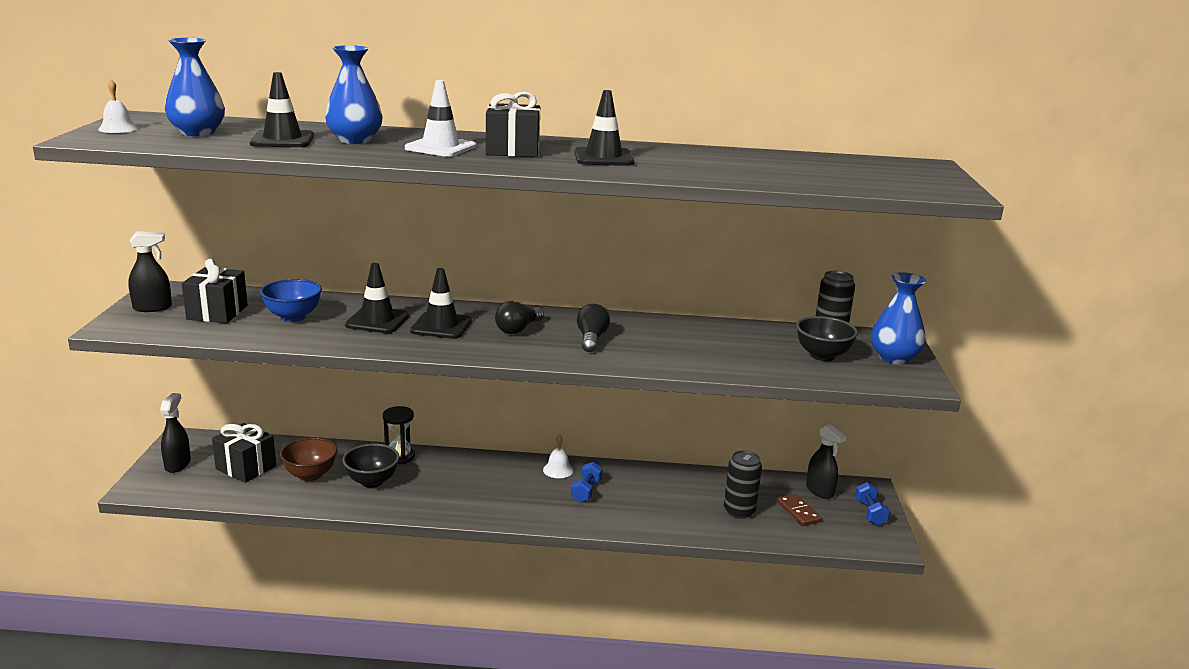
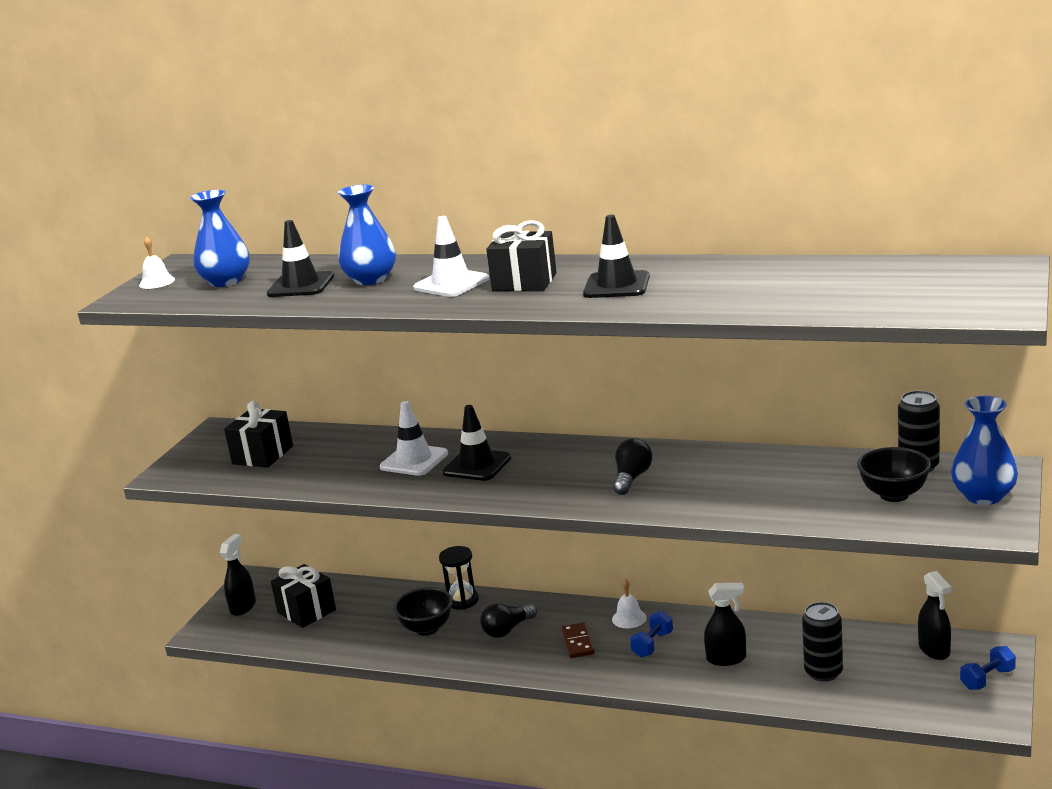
camera: 20 degrees right, 0 degrees up
(152, 308) = (205, 451): black spray bottle -> black spray bottle (726, 659)
(293, 317) = (333, 458): blue bowl -> none
(310, 475) = (367, 620): brown bowl -> none
(377, 321) = (414, 460): black traffic cone -> white traffic cone
(518, 329) = (556, 467): black light bulb -> black light bulb (507, 630)
(798, 512) = (896, 675): brown domino -> brown domino (578, 642)
(870, 513) = (987, 679): blue dumbbell -> blue dumbbell turned 45 degrees clockwise

